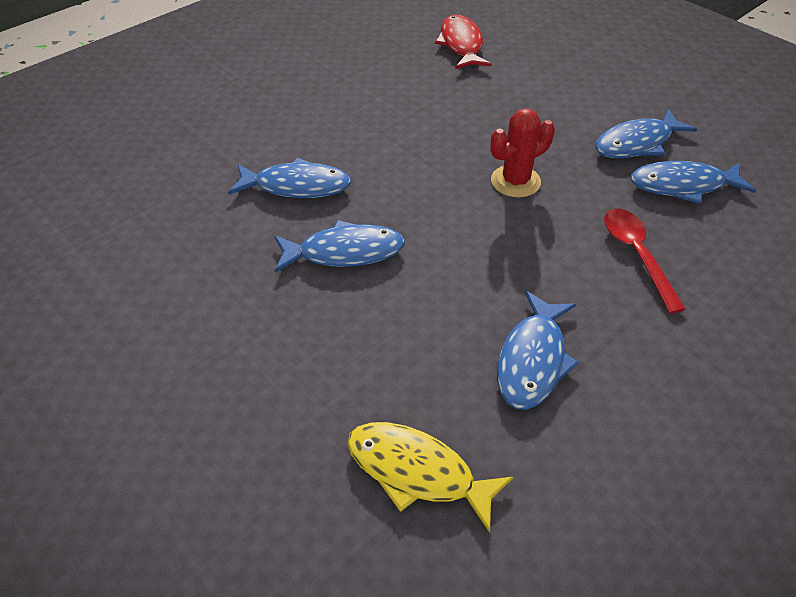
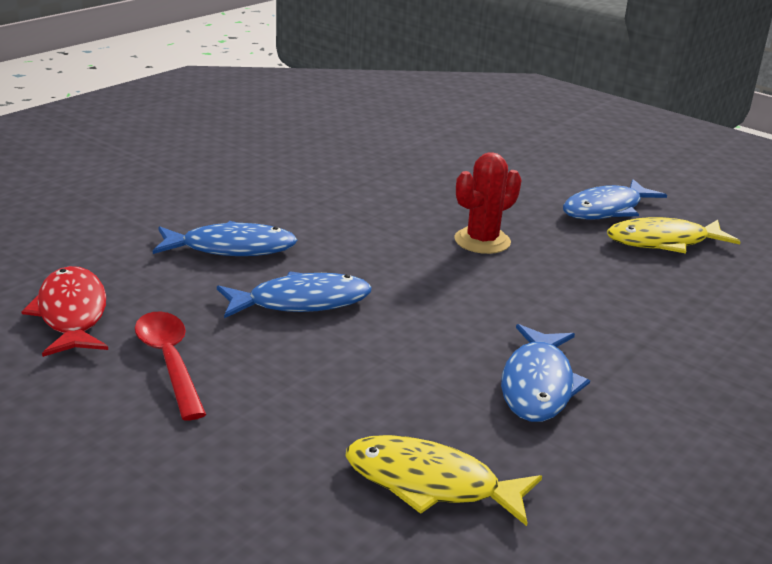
camera: 10 degrees left, 20 degrees down
(461, 45) = (394, 132): red fish -> red fish (71, 314)
(636, 255) = (629, 297): red spoon -> red spoon (169, 362)
(683, 185) = (663, 242): blue fish -> yellow fish

